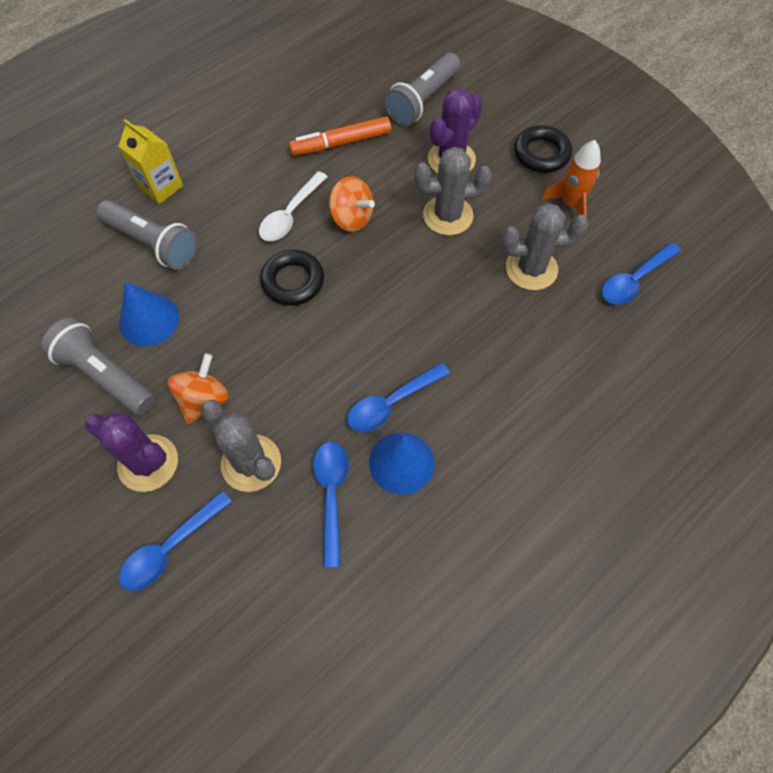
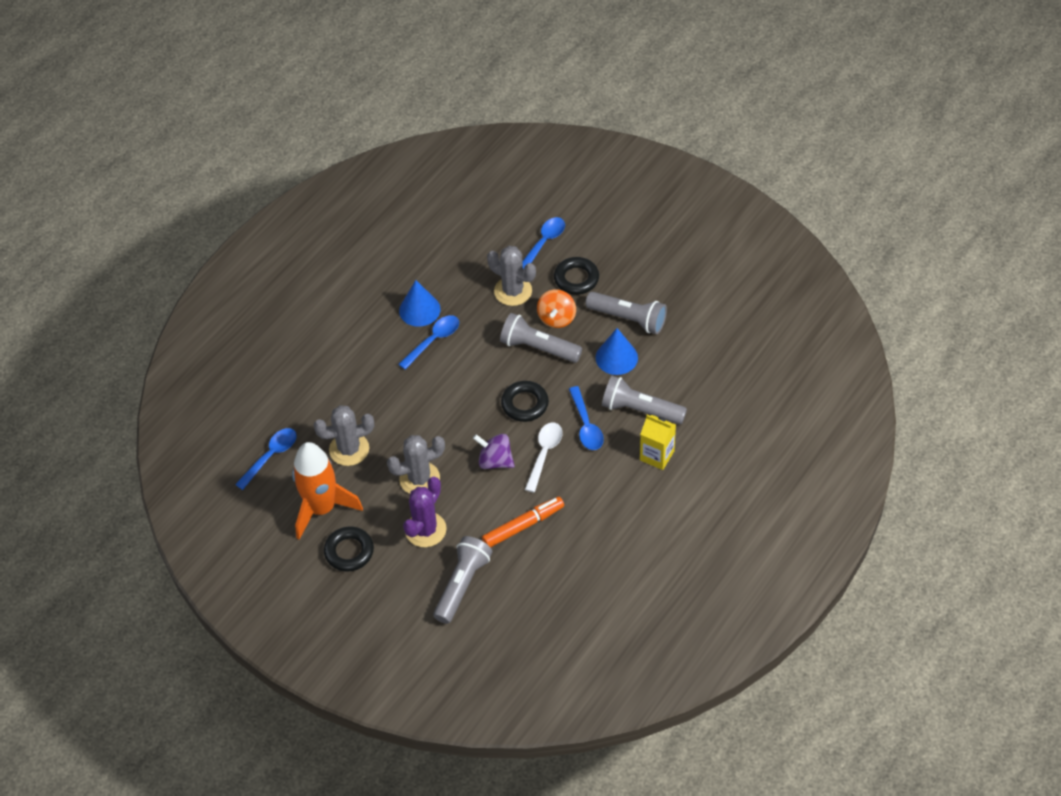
camera: 170 degrees right, 10 degrees down
(148, 463) = (576, 279): purple cactus -> black ring
(247, 358) = (538, 348): none -> grey flashlight
(331, 494) = (458, 285): blue spoon -> blue spoon (586, 425)
(352, 218) = (495, 461): orange spinning top -> purple spinning top
(570, 204) = (322, 509): orange rocket -> orange rocket, size x1.67

